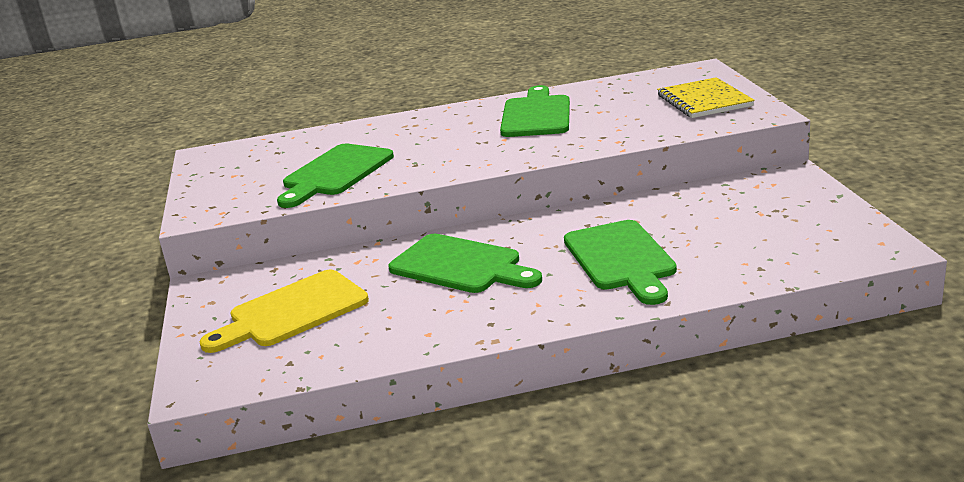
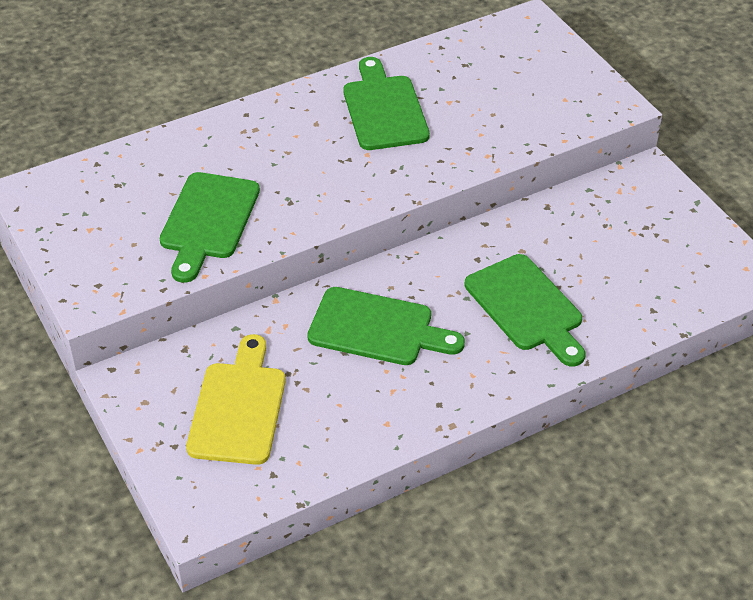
camera: 20 degrees left, 20 degrees up
(292, 311) = (239, 407): yellow cutting board -> yellow cutting board turned 150 degrees clockwise
(704, 101) = (551, 82): yellow notebook -> none

